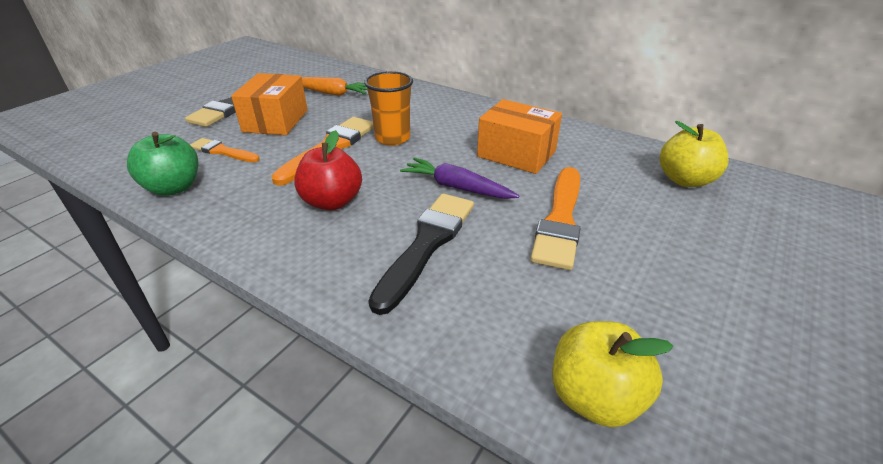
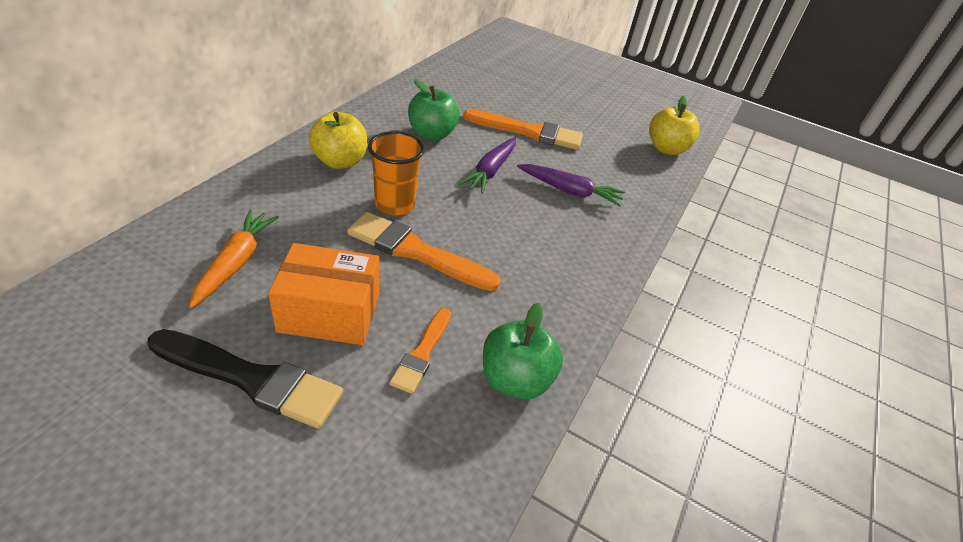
camera: 100 degrees left, 5 degrees up
(332, 202) = (523, 243): red apple -> none
(427, 244) = (569, 191): black brush -> purple carrot
(516, 154) = (431, 134): orange box -> green apple
(685, 180) = (470, 75): yellow apple -> yellow apple (340, 161)

